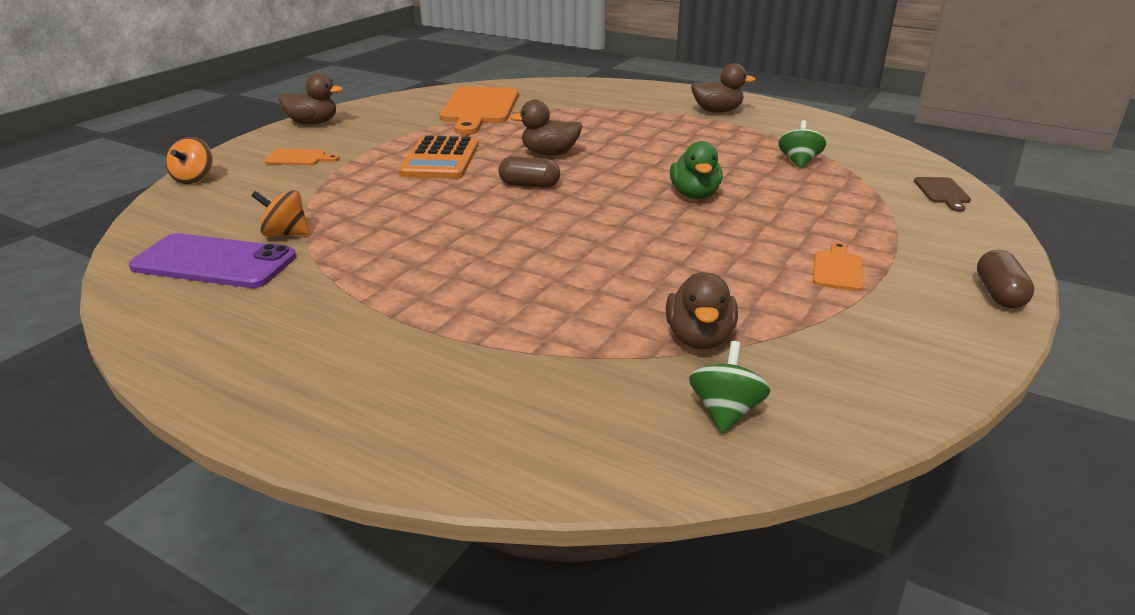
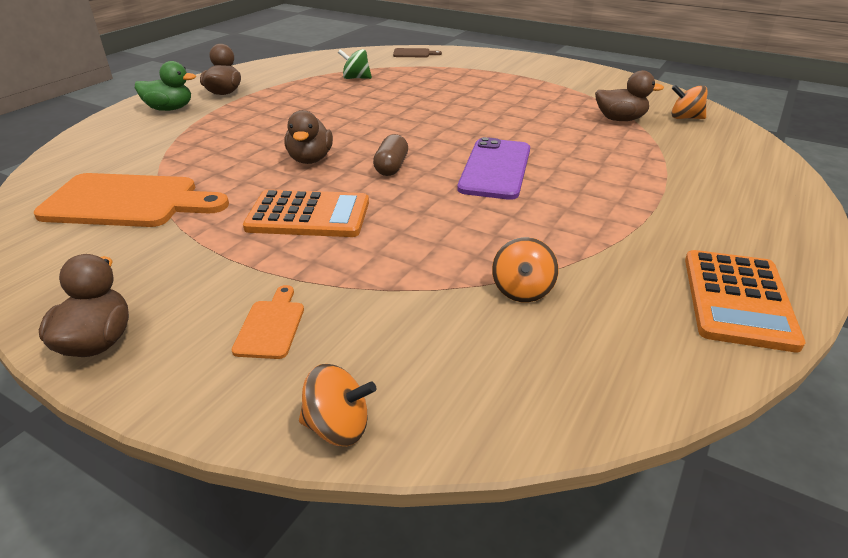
camera: 90 degrees left, 5 degrees up
(201, 334) = (737, 299): none -> orange calculator
(214, 262) = (604, 327): purple phone -> purple phone (495, 169)
(694, 195) = (416, 110): green duck -> green duck (170, 109)
(725, 412) = (685, 118): green spinning top -> orange spinning top
(837, 269) = (523, 84): orange cutting board -> none
(999, 294) = (540, 60): brown capsule -> none

